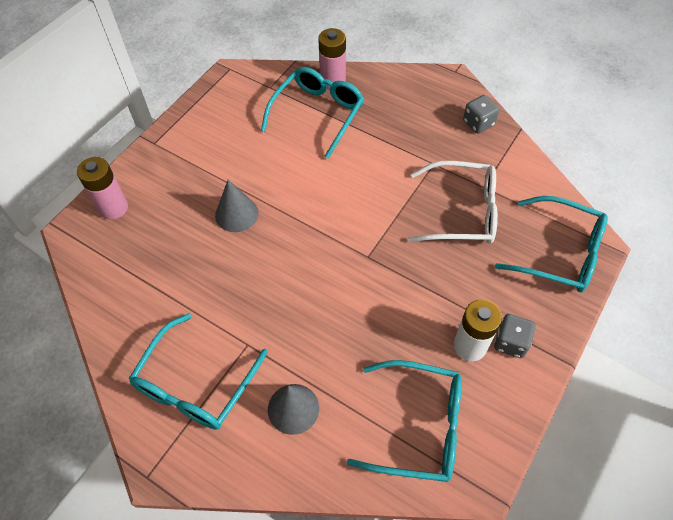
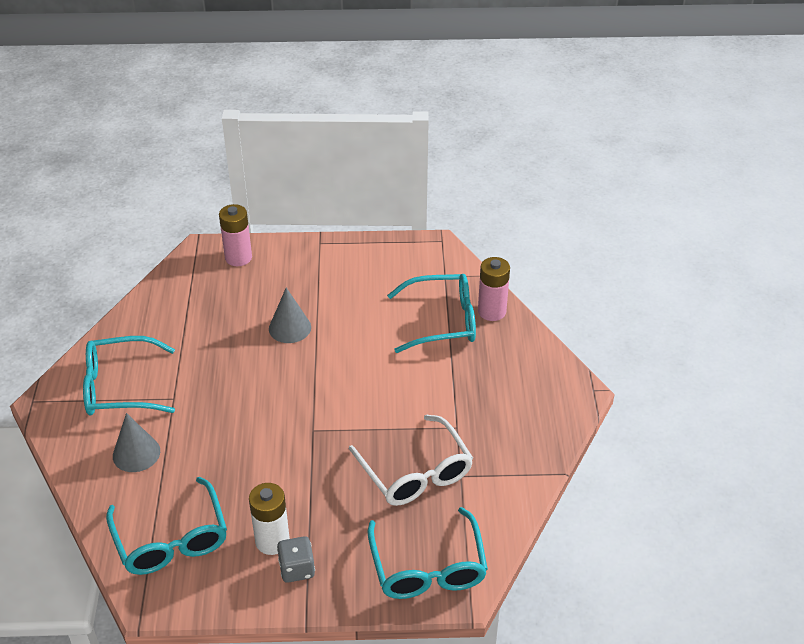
camera: 55 degrees right, 15 degrees down
(478, 123) = (539, 437): grey dice -> none

